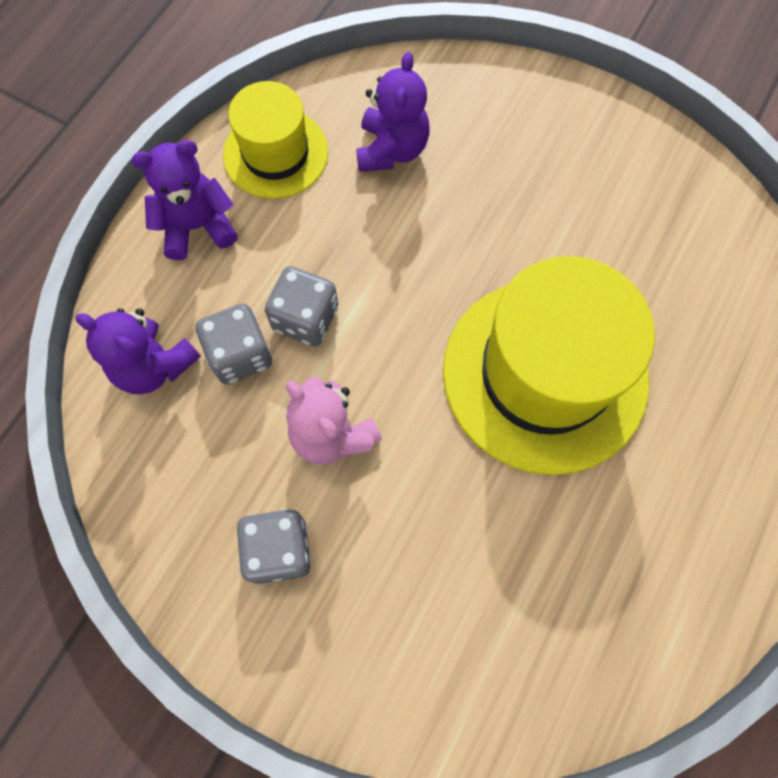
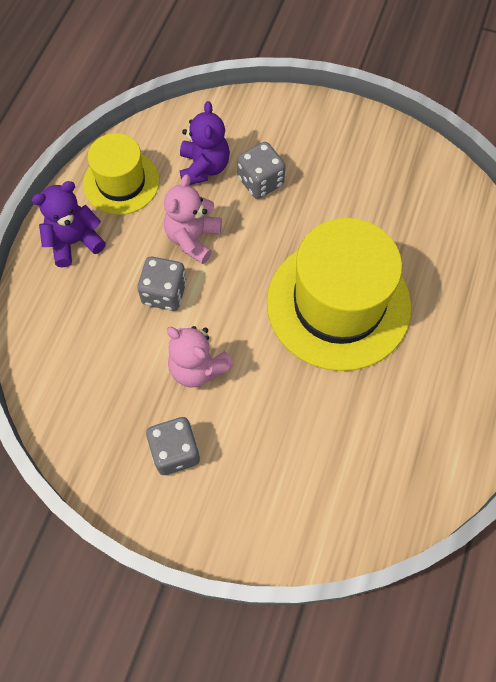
camera: 10 degrees left, 5 degrees down
(154, 366) = (62, 342): purple teddy bear -> none
(240, 355) = (122, 325): grey dice -> grey dice (260, 181)
(358, 247) = (193, 238): none -> pink teddy bear

